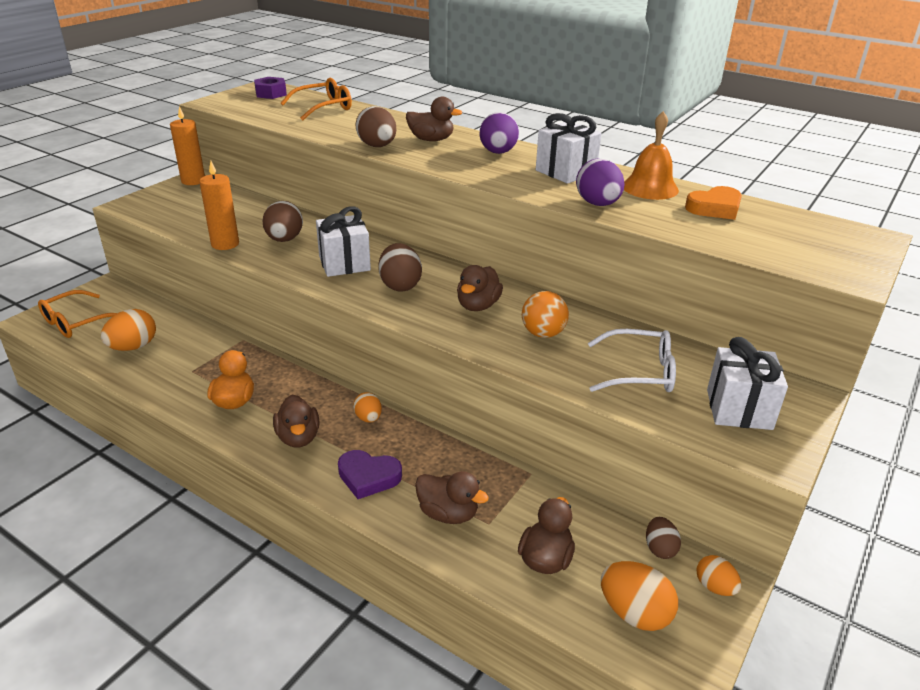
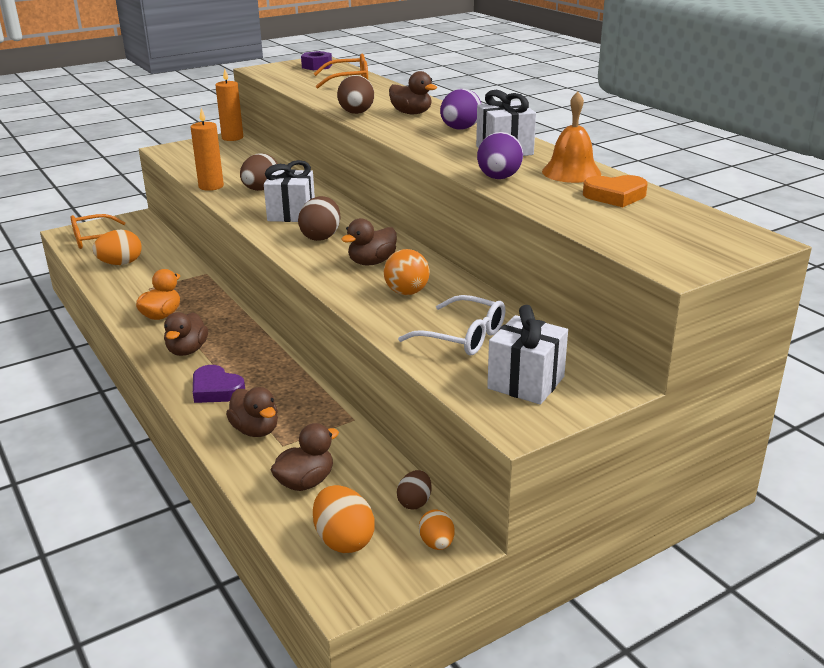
camera: 25 degrees right, 5 degrees down
(368, 418) = (254, 349): orange egg -> none

